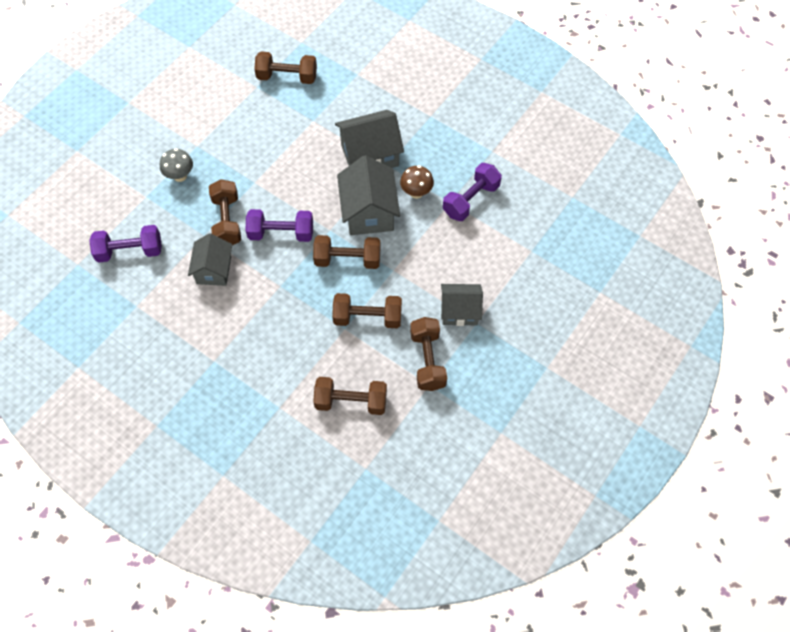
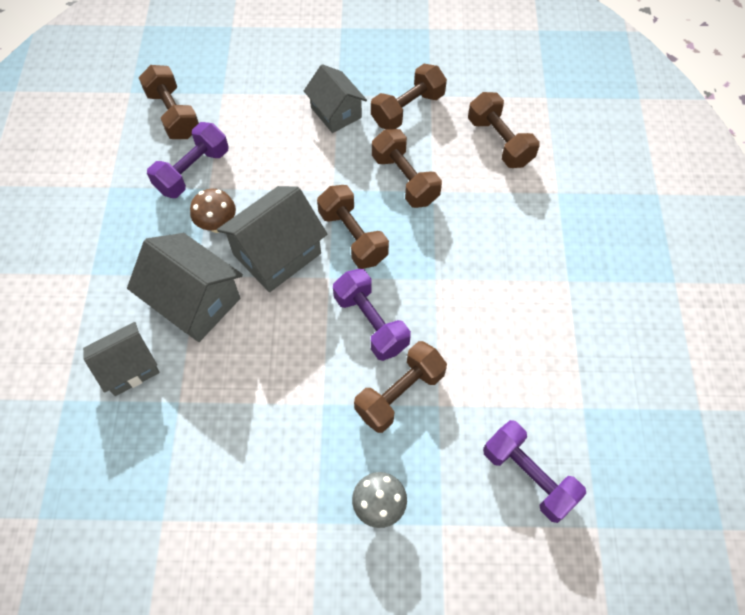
camera: 125 degrees left, 0 degrees up
(214, 270) = (472, 359): grey house -> grey house (129, 367)
(287, 77) = (119, 490): brown dumbbell -> brown dumbbell (173, 114)
(470, 200) = (193, 171): purple dumbbell -> purple dumbbell turned 60 degrees counterclockwise

